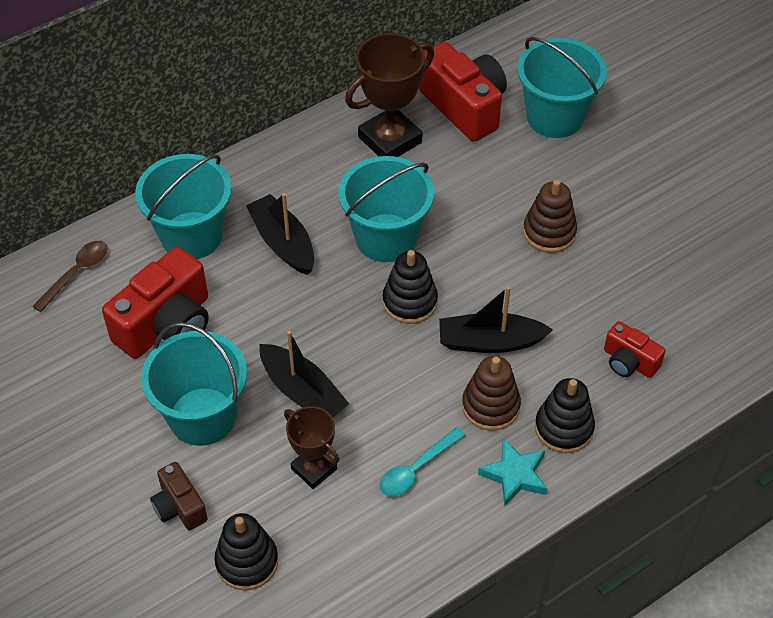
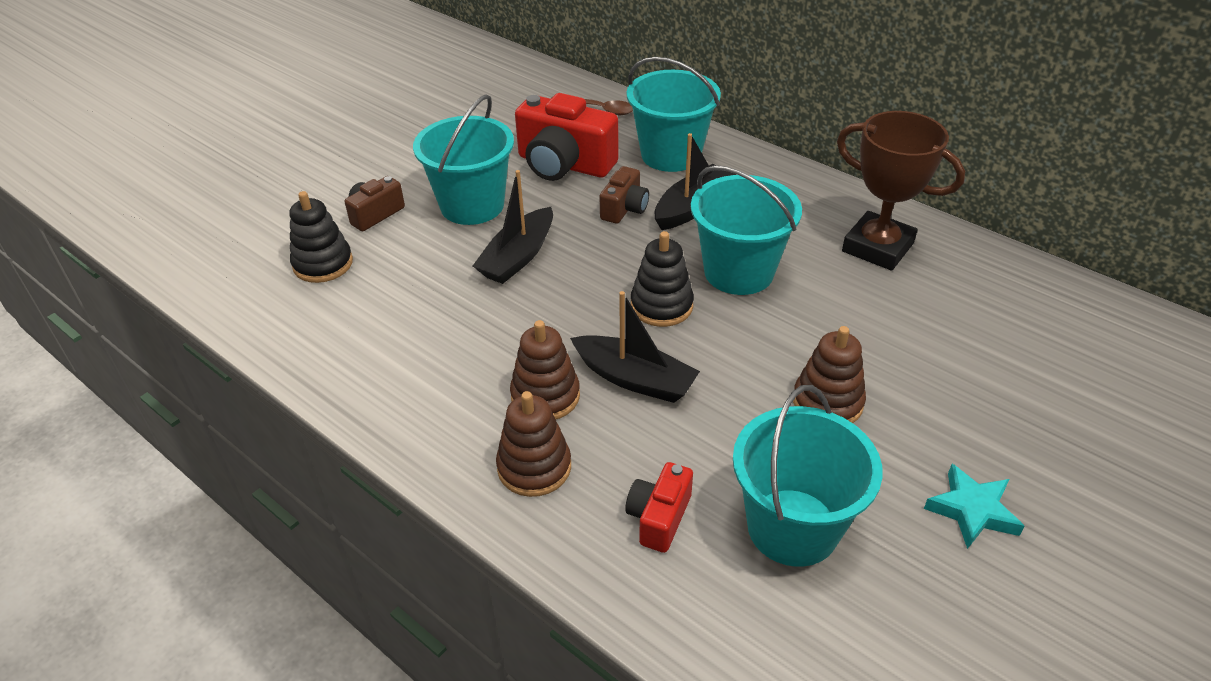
camera: 75 degrees right, 10 degrees down
(263, 294) = (624, 208): none -> brown camera
(314, 469) = (431, 282): brown trophy -> none
(416, 469) = (447, 353): turquoise spoon -> none
(464, 107) = (973, 293): red camera -> none
(490, 342) = (635, 379): black boat -> black boat turned 135 degrees clockwise
(515, 475) = (457, 433): turquoise star -> turquoise star (972, 510)
(555, 117) = (1024, 375): turquoise bucket -> turquoise bucket (792, 527)
(564, 428) = (534, 467): black stacking toy -> brown stacking toy

